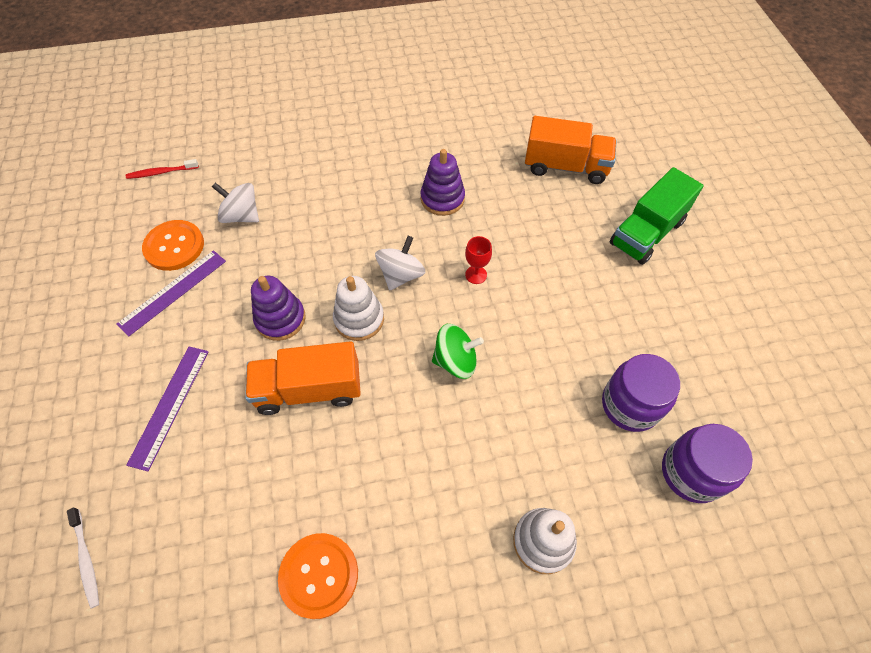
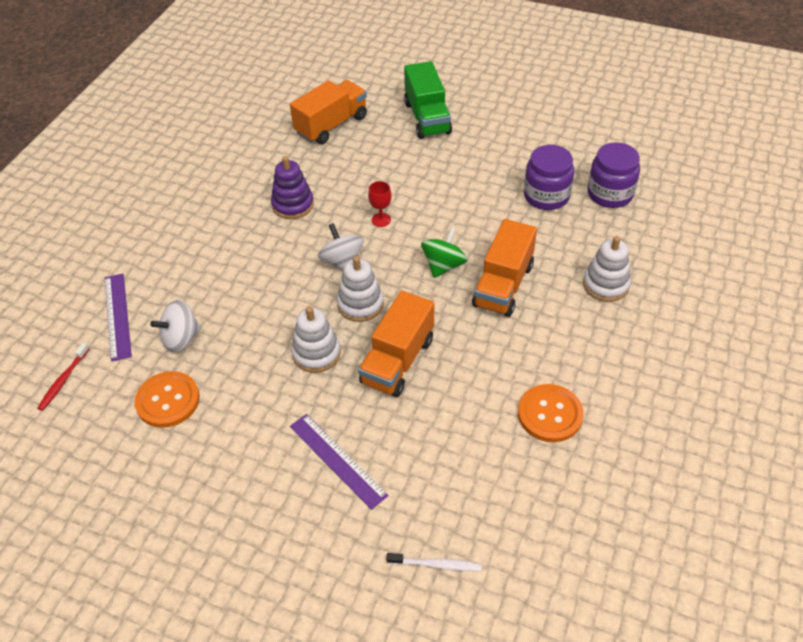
camera: 55 degrees left, 10 degrees down
(173, 292) = (219, 419): purple ruler -> purple ruler (117, 316)
(280, 319) = (316, 353): purple stacking toy -> white stacking toy
(467, 431) = (503, 285): none -> orange truck

